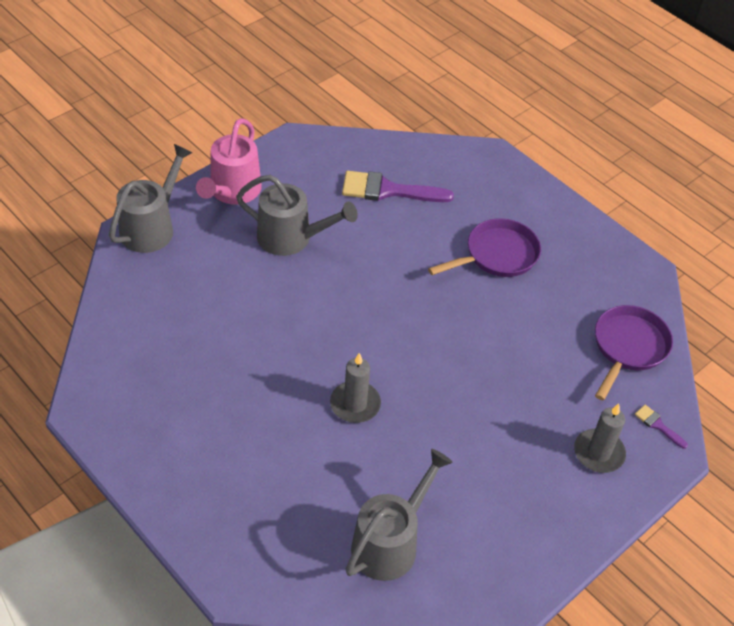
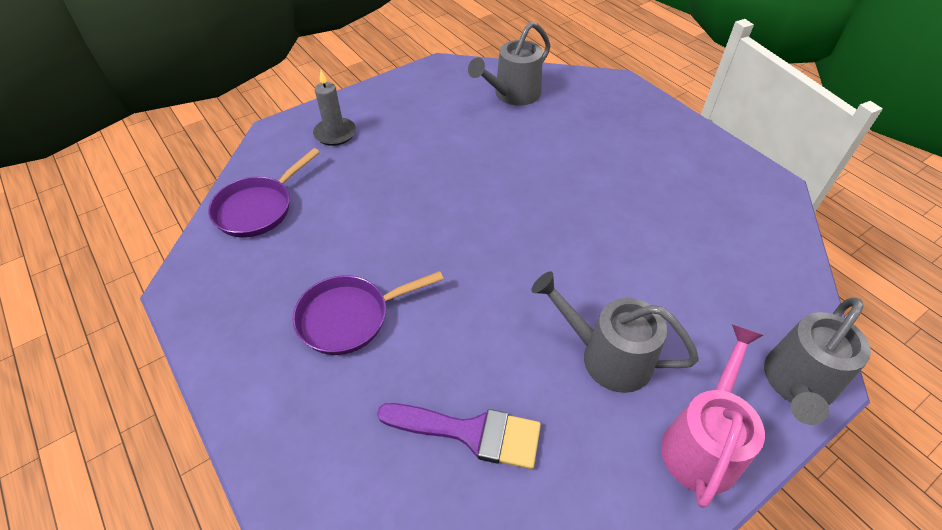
camera: 170 degrees left, 0 degrees up
(355, 404) = (533, 176): grey candle -> none
(658, 425) = (273, 148): purple brush -> none

